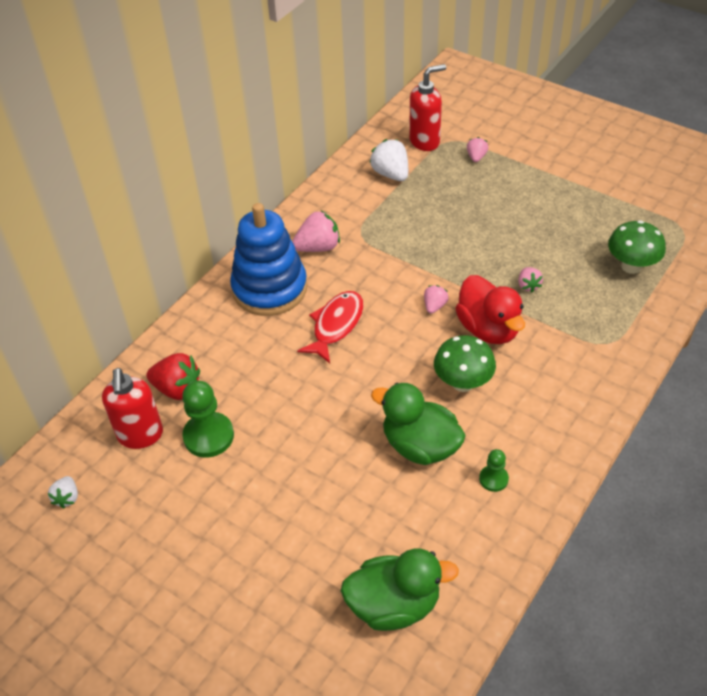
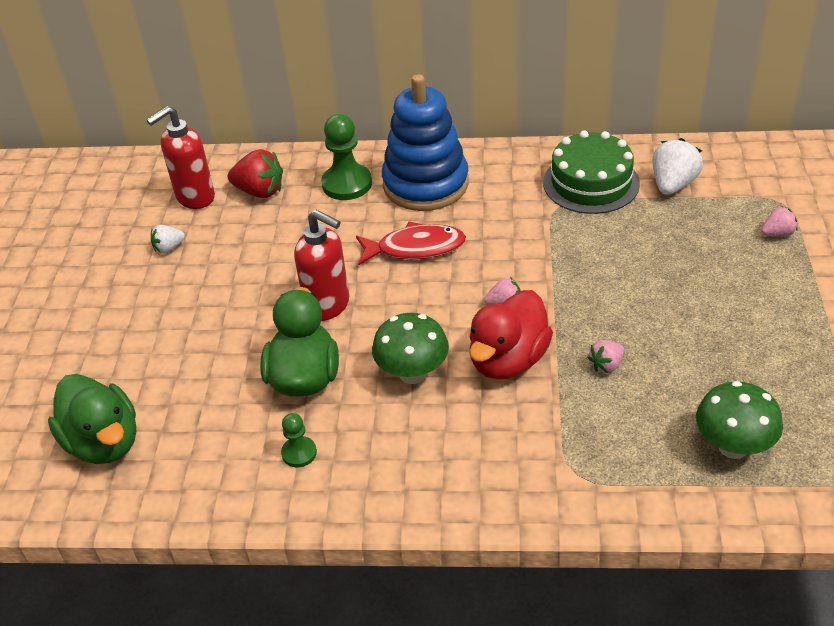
camera: 60 degrees right, 5 degrees down
(67, 498) = (107, 193): white strawberry -> white strawberry (169, 248)
(177, 389) = (260, 191): red strawberry -> red strawberry turned 60 degrees counterclockwise
(208, 436) = (220, 235): green pawn -> green pawn (347, 184)
(318, 247) = (510, 187): pink strawberry -> none
(352, 208) = (591, 183): none -> green cake
(425, 141) = (756, 184): red soap dispenser -> red soap dispenser (328, 305)

